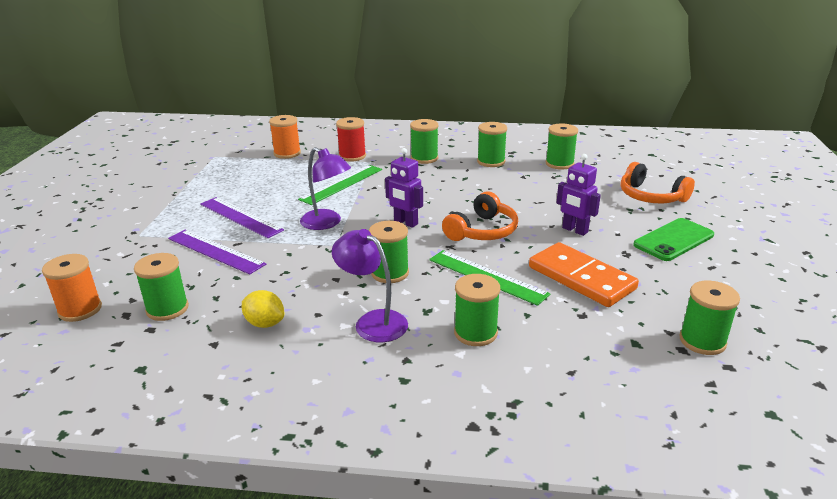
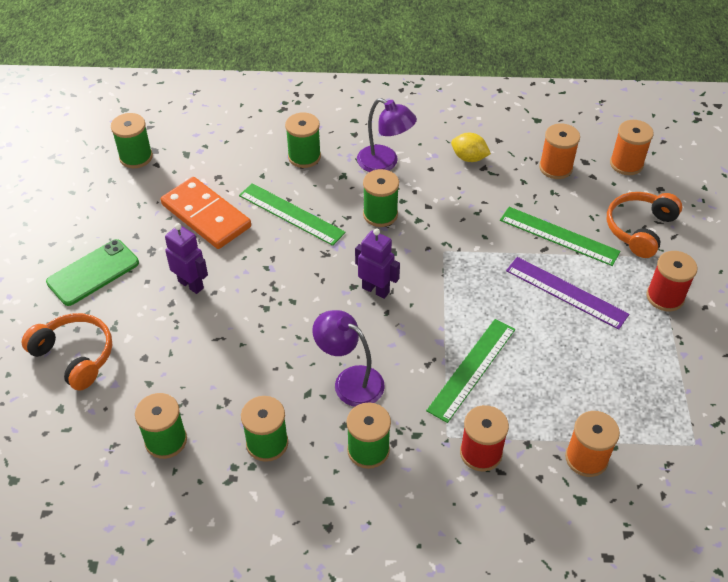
camera: 175 degrees right, 20 degrees up
(160, 212) = (665, 297): none -> red spool
(167, 309) = (555, 168): green spool -> orange spool
(215, 251) = (559, 236): purple ruler -> green ruler
(327, 223) = (463, 285): purple lamp -> purple lamp (350, 381)
(482, 231) = (290, 279): orange headphones -> orange headphones (639, 229)

